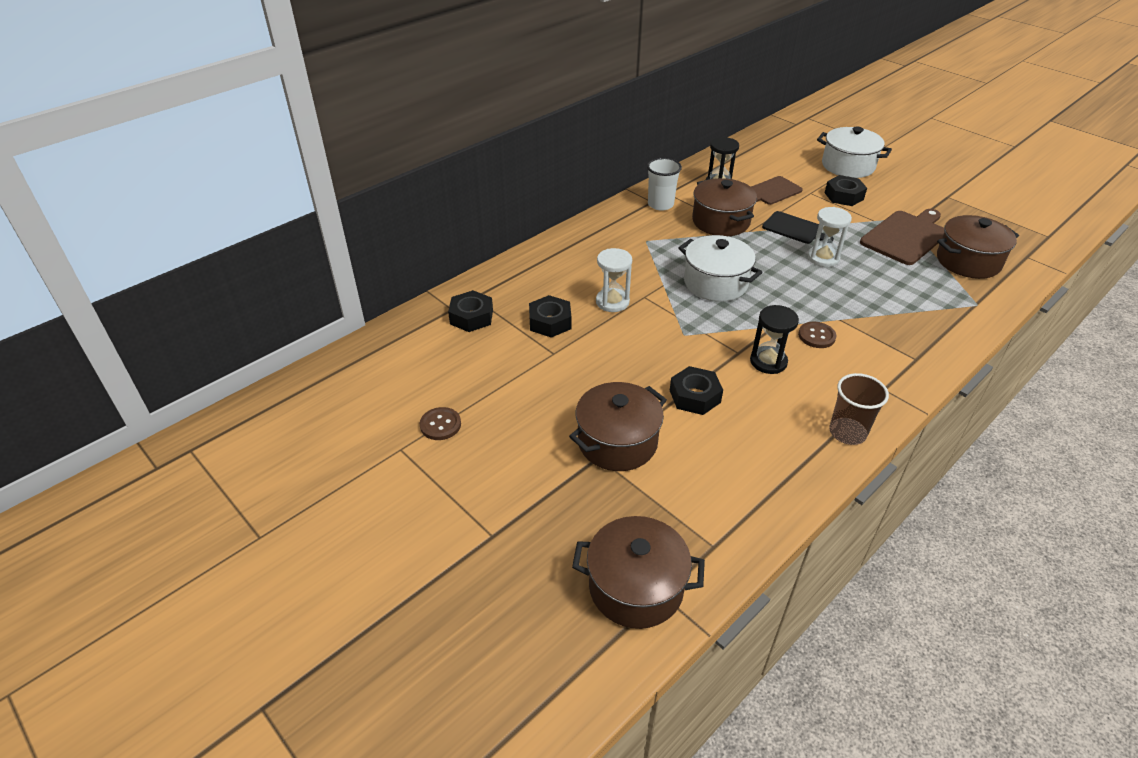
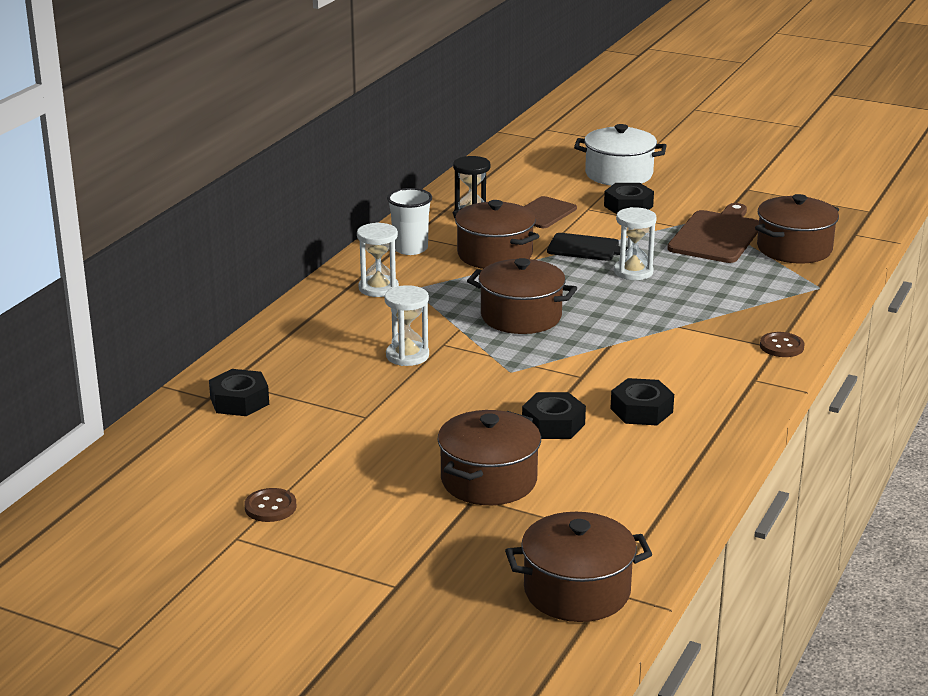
camera: 20 degrees left, 15 degrees down
(550, 322) = (342, 388): black nut -> black nut (641, 410)
(621, 235) = (378, 288): none -> white hourglass
(715, 283) = (521, 317): white pot -> brown pot
(768, 362) = (619, 378): black hourglass -> none
(816, 336) = (660, 346): brown button -> brown button (781, 346)
(847, 432) = (732, 423): brown cup -> none

